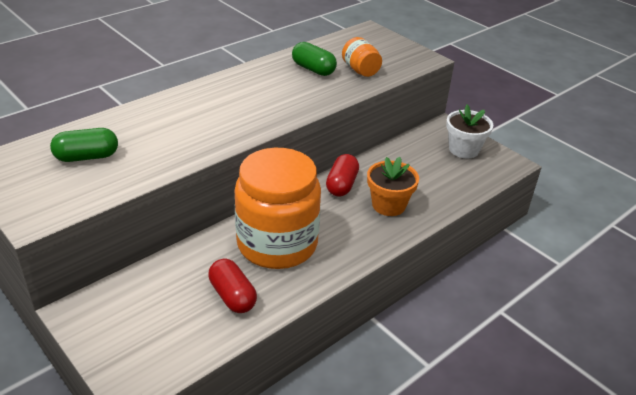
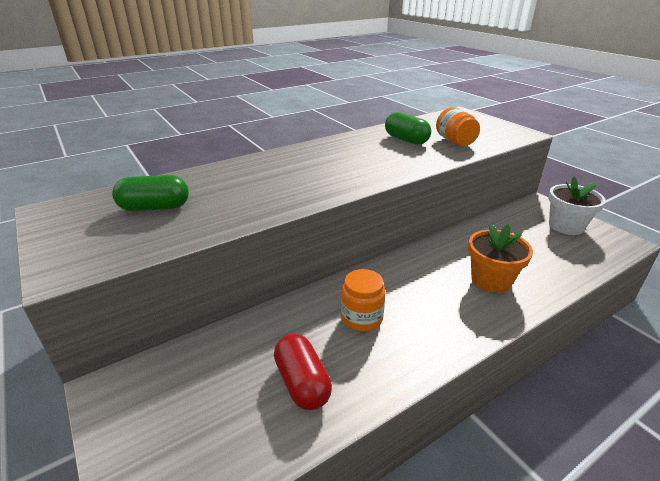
camera: 10 degrees right, 5 degrees down
(277, 244) = (361, 318): orange jar -> orange jar, size x0.44
(341, 185) = (435, 256): red capsule -> none

